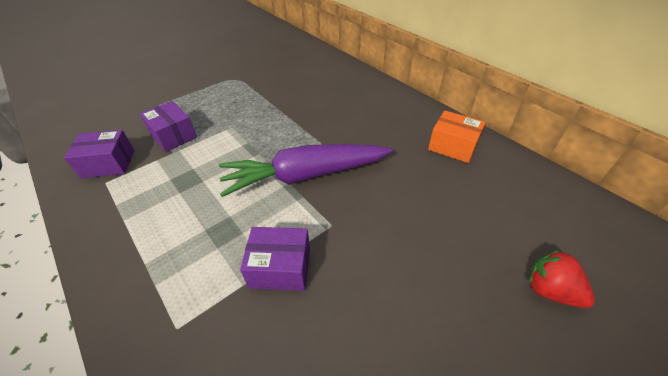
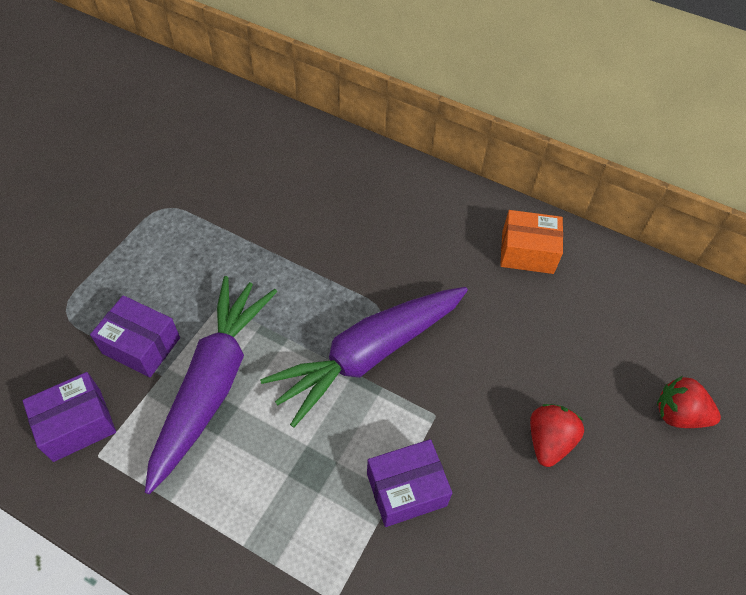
camera: 25 degrees left, 10 degrees up
(197, 165) = (212, 384): none -> purple carrot
(415, 272) = (548, 441): none -> red strawberry

